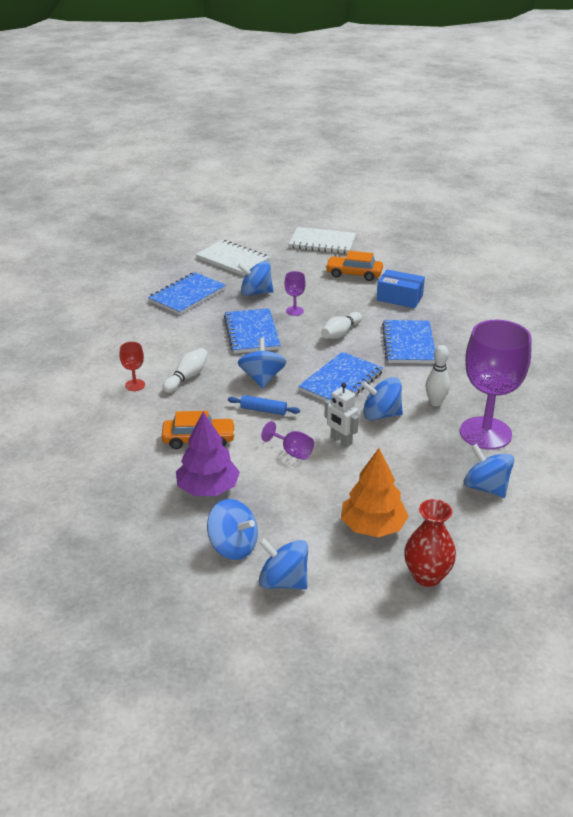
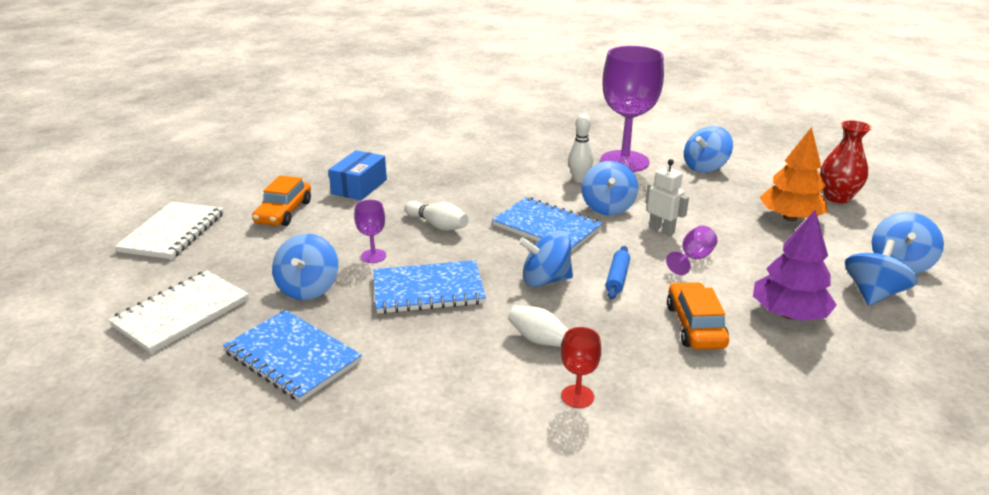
camera: 90 degrees left, 5 degrees down
(341, 440) = (661, 230): white robot -> white robot turned 90 degrees counterclockwise
(408, 344) = (466, 187): blue notebook -> none

